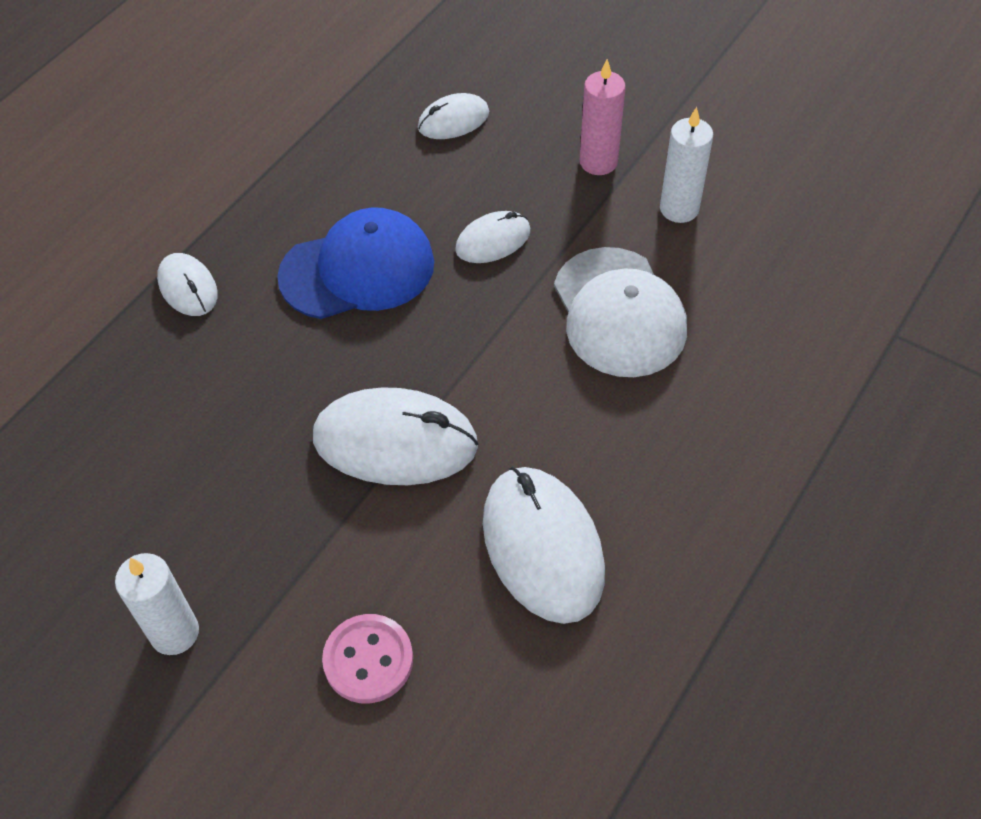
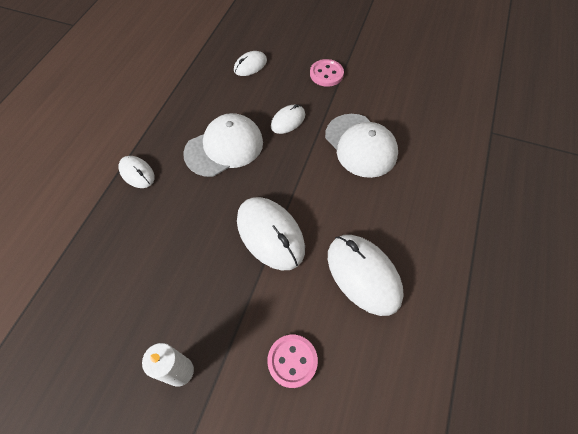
camera: 15 degrees left, 5 degrees up
(357, 270) = (224, 147): blue cap -> white cap
(395, 442) = (270, 234): white mouse -> white mouse turned 60 degrees clockwise
(598, 162) = (326, 74): pink candle -> pink button
(679, 209) = (371, 90): white candle -> none

